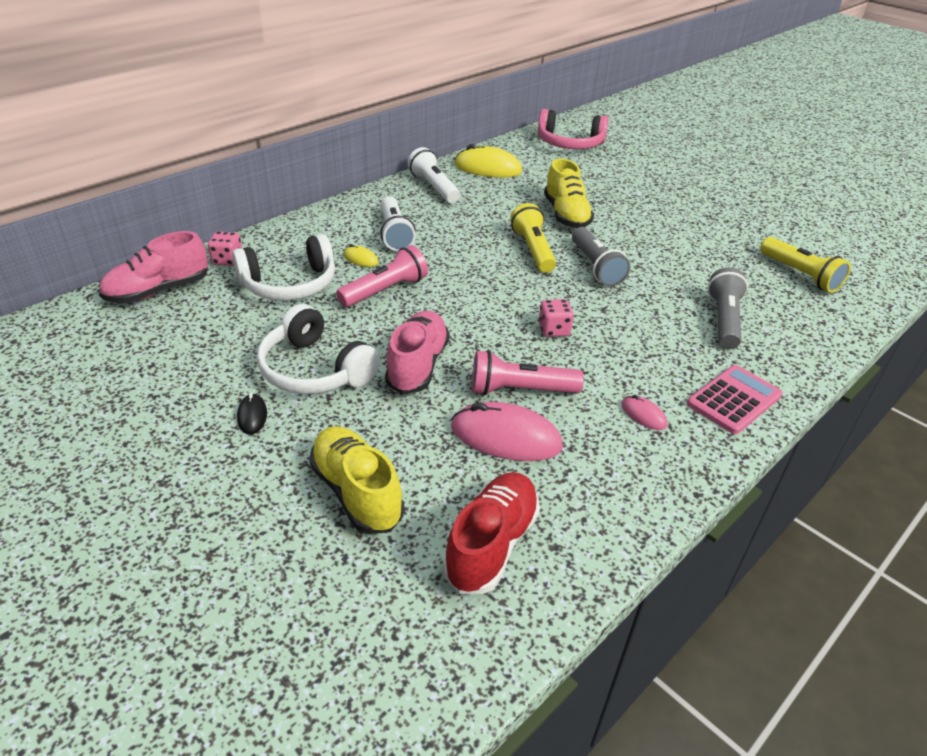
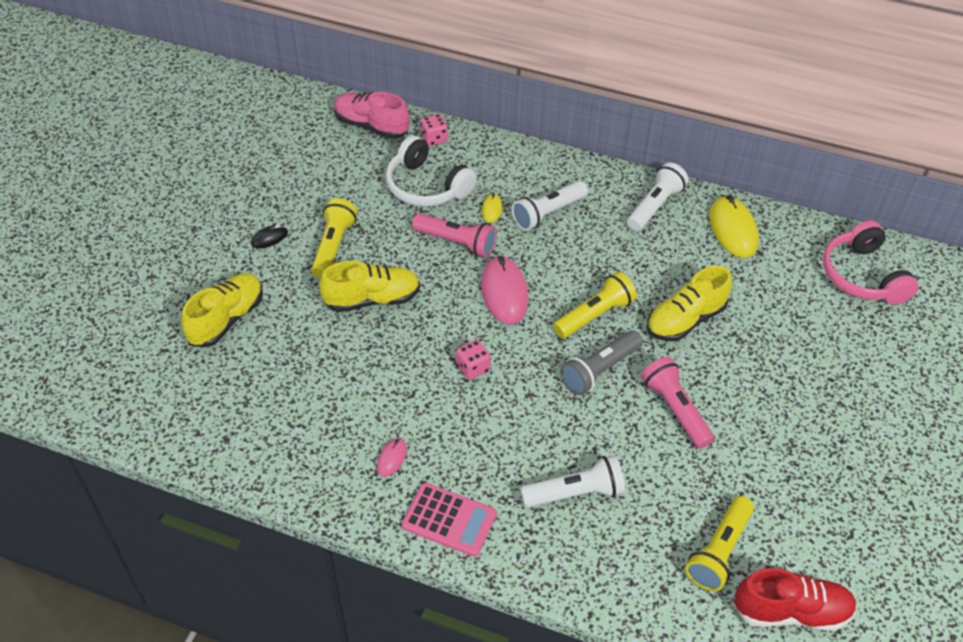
camera: 65 degrees right, 10 degrees up
(315, 370) = (333, 246): white headphones -> yellow flashlight
(417, 365) = (372, 299): pink shoe -> yellow shoe
(491, 544) = (213, 404): red shoe -> red shoe (790, 611)
(506, 437) = (319, 378): pink mouse -> pink mouse (504, 292)
(520, 390) = (378, 370): pink flashlight -> pink flashlight (675, 410)
(724, 320) = (575, 493): grey flashlight -> white flashlight

